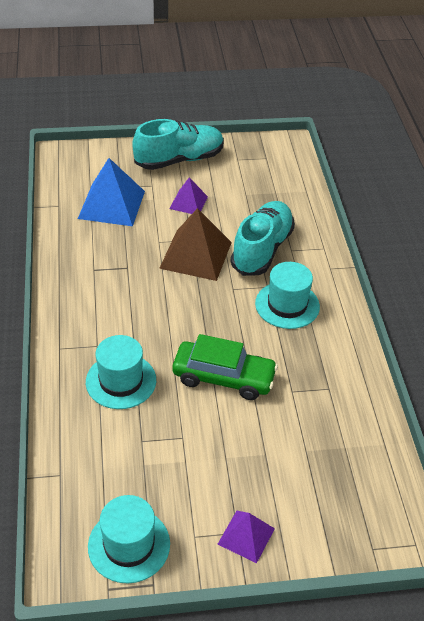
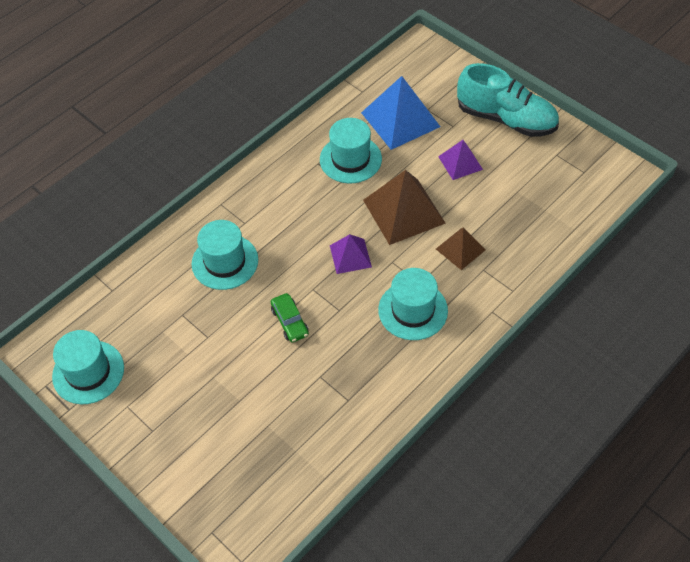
camera: 55 degrees right, 10 degrees up
(113, 251) = (350, 159): none -> turquoise hat
(223, 377) = (290, 322): green car -> green car, size x0.54
(246, 536) = (153, 438): purple pyramid -> purple pyramid (350, 256)
(262, 249) = (460, 249): turquoise shoe -> brown pyramid

